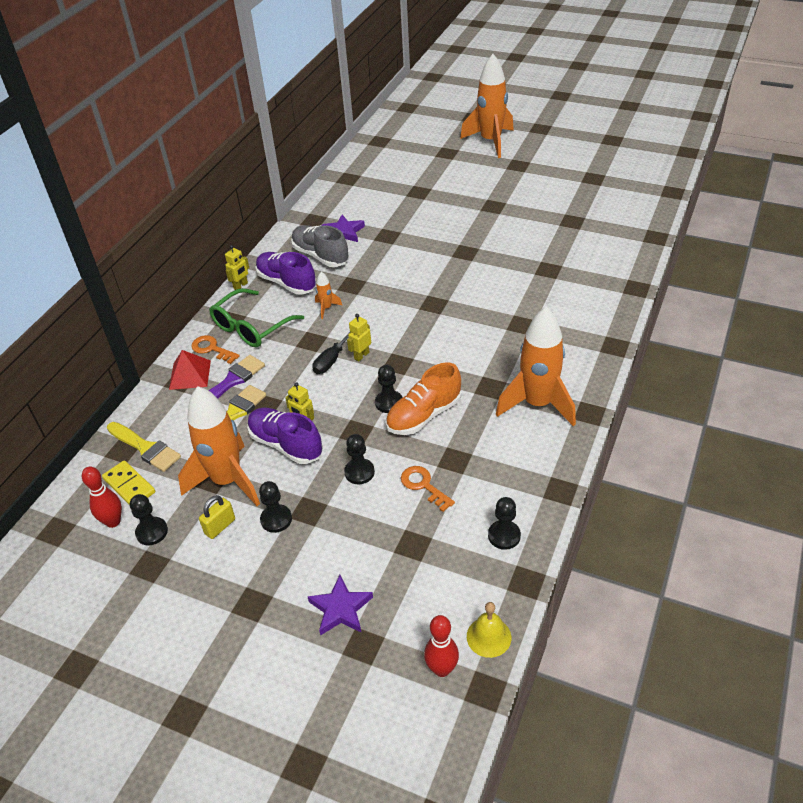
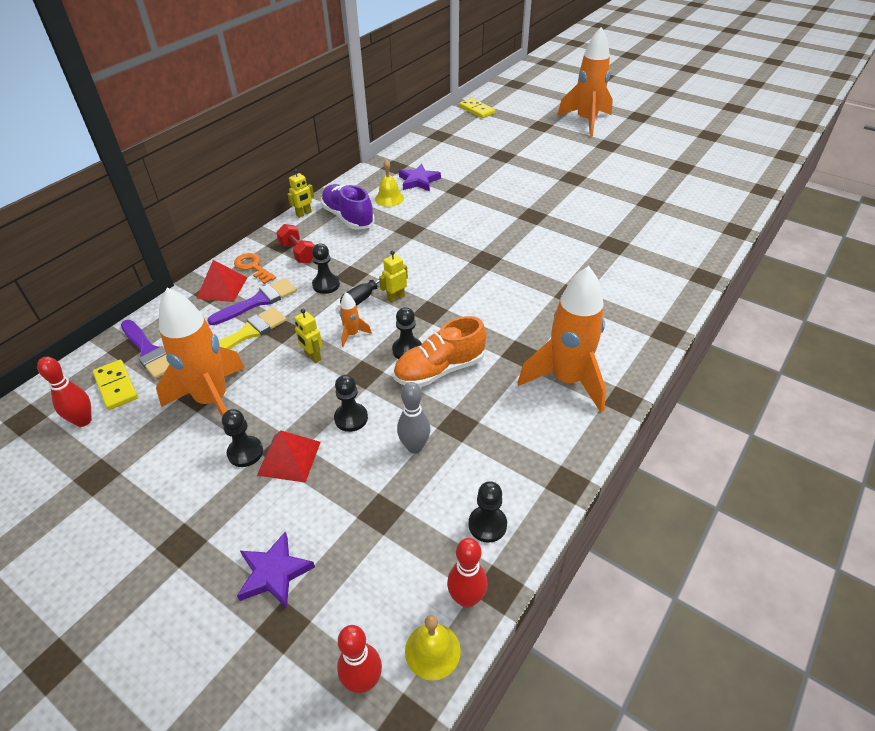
camera: 10 degrees right, 0 degrees up
(146, 448) = (149, 351): yellow brush -> purple brush
(152, 532) = (115, 440): black pawn -> black pawn (326, 285)
(220, 526) = (185, 448): yellow padlock -> none
(251, 327) = (298, 253): green glasses -> red dumbbell
(286, 444) = (286, 374): purple shoe -> none
(317, 516) = (289, 458): none -> red pyramid
(320, 256) = (389, 198): grey shoe -> yellow bell
(326, 308) = (377, 247): orange rocket -> orange rocket (352, 334)
(377, 144) = (476, 110): none -> yellow domino
(423, 486) = (414, 447): orange key -> grey bowling pin
(503, 594) = (466, 598): none -> red bowling pin

